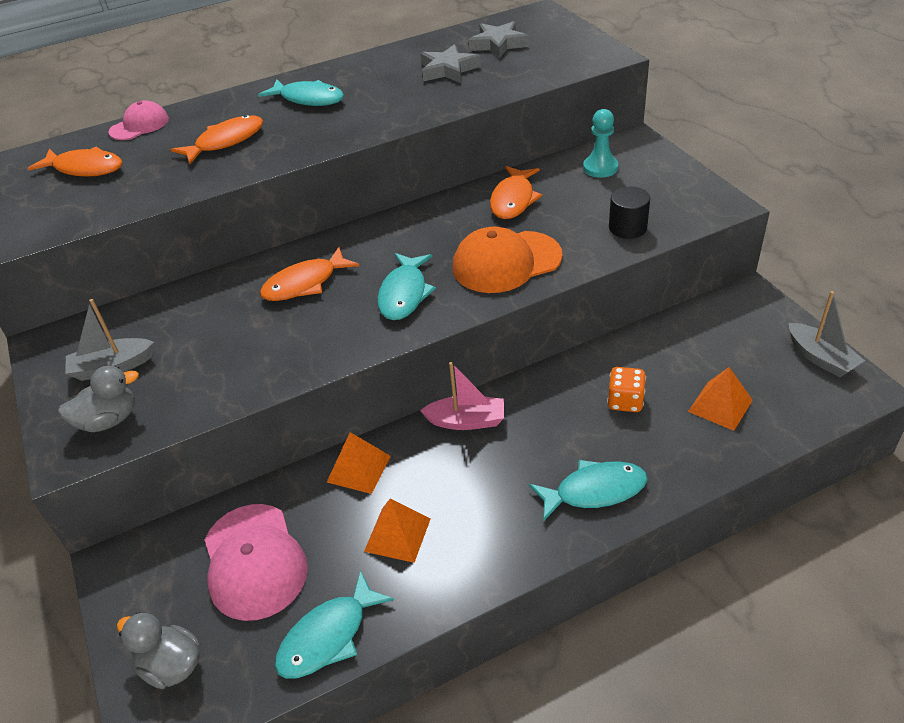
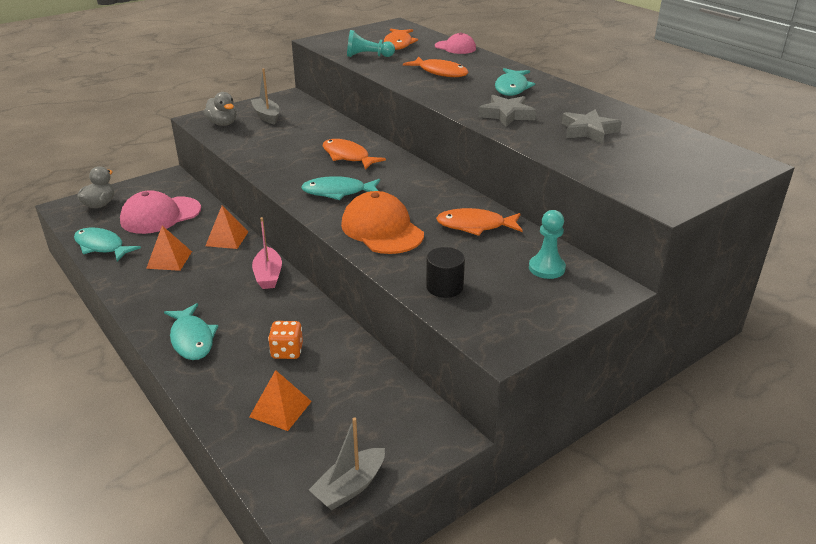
camera: 75 degrees right, 10 degrees down
(117, 196) = (368, 56): none -> turquoise pawn
(498, 44) = (655, 148): grey star -> grey star (506, 115)

